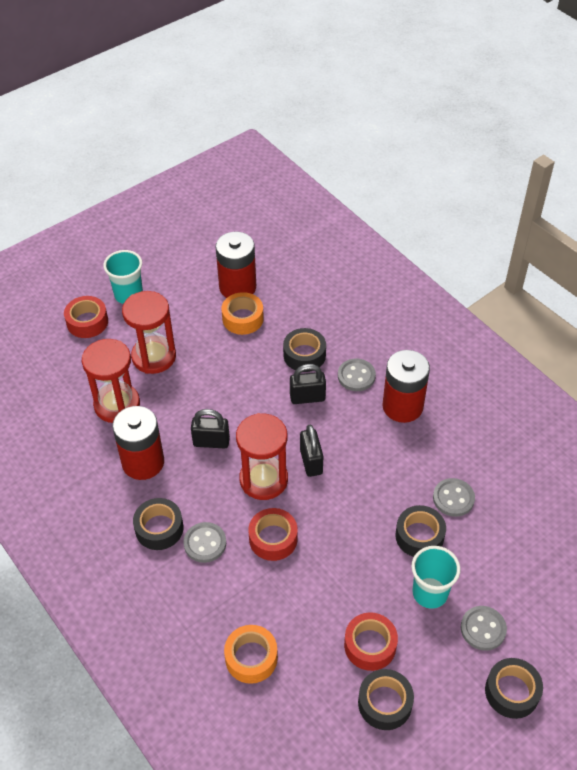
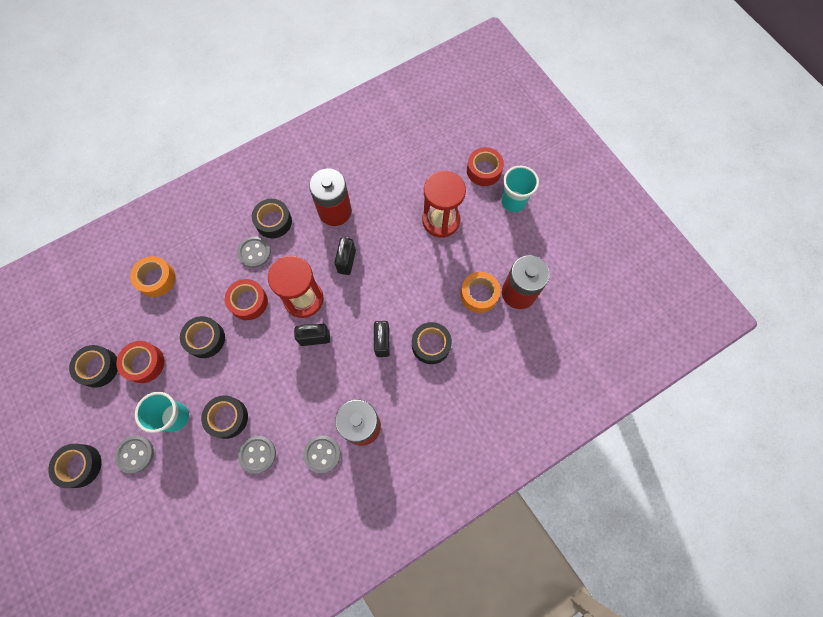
camera: 95 degrees right, 20 degrees up
(117, 405) = (393, 193): red hourglass -> none
(327, 579) = (205, 339): none -> black tape
(356, 376) = (401, 389): grey button -> grey button (322, 454)

